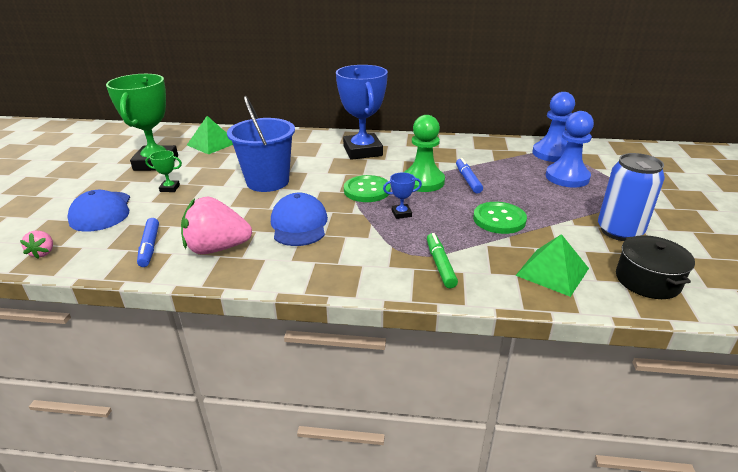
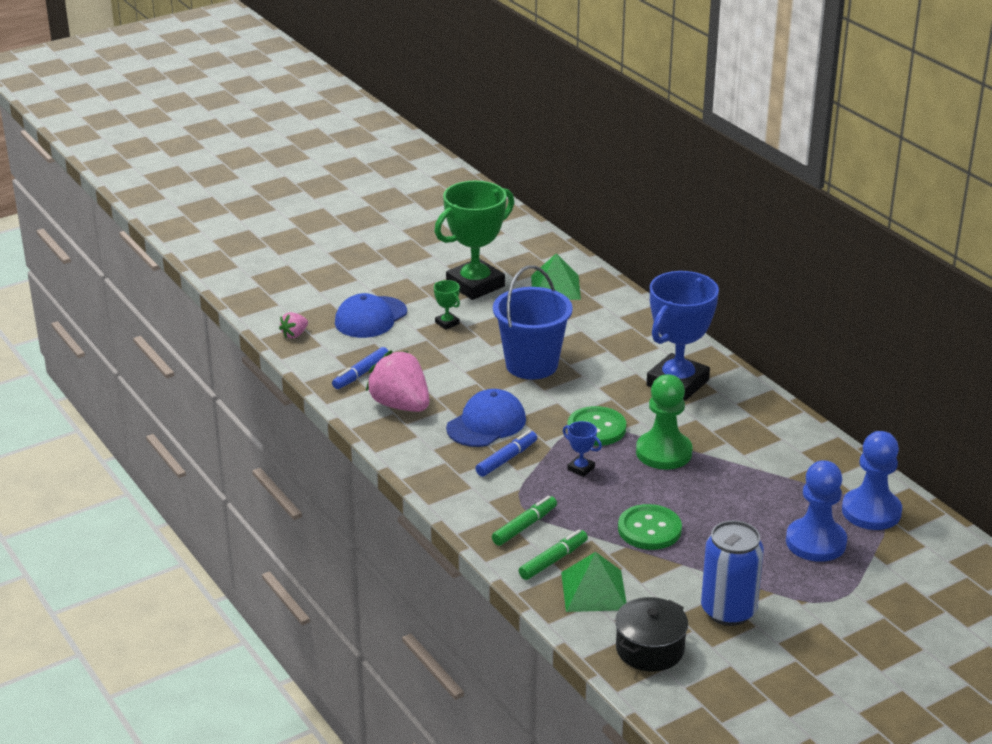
camera: 50 degrees right, 0 degrees up
(468, 180) = (709, 478): blue marker -> blue marker (506, 459)
(497, 272) = (553, 560): none -> green marker

